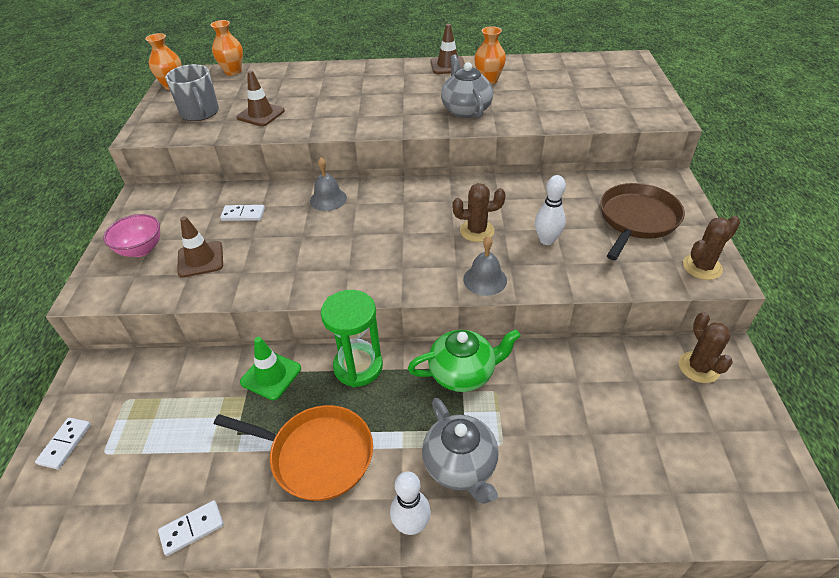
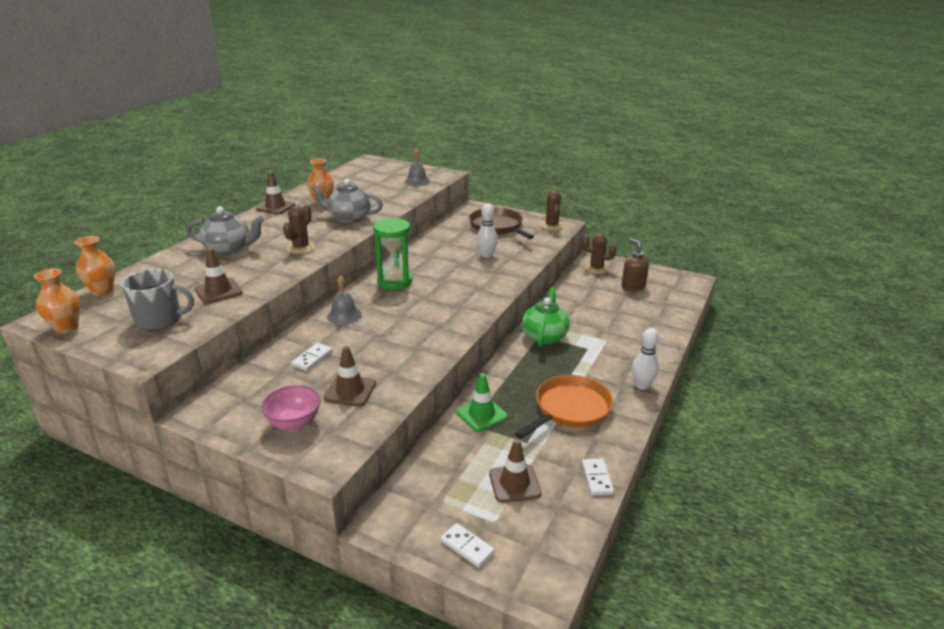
camera: 65 degrees left, 15 degrees down
(164, 448) = (514, 483): none -> brown traffic cone
(358, 366) = (506, 373): green hourglass -> green hourglass (394, 282)
(460, 466) = (612, 357): grey teapot -> grey teapot (229, 249)
(477, 231) = (452, 272): brown cactus -> brown cactus (301, 248)
(485, 279) = (501, 283): grey bell -> grey bell (417, 181)
(687, 432) = (633, 287): none -> brown soap dispenser

